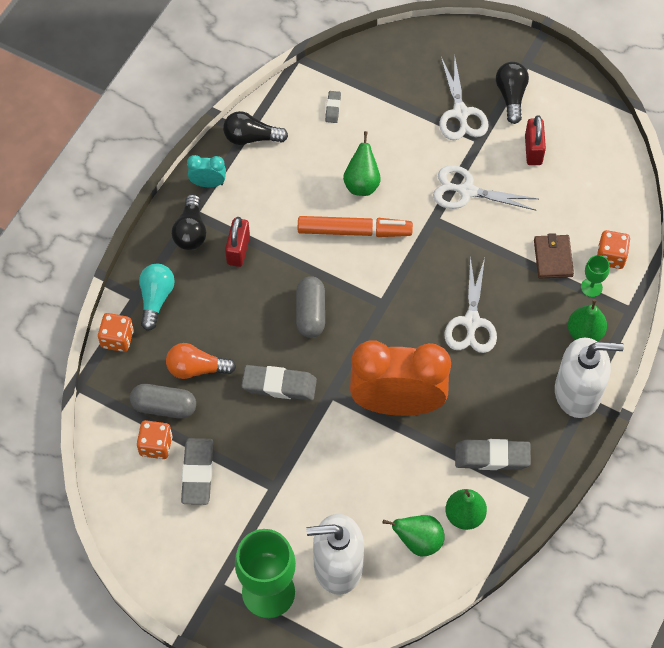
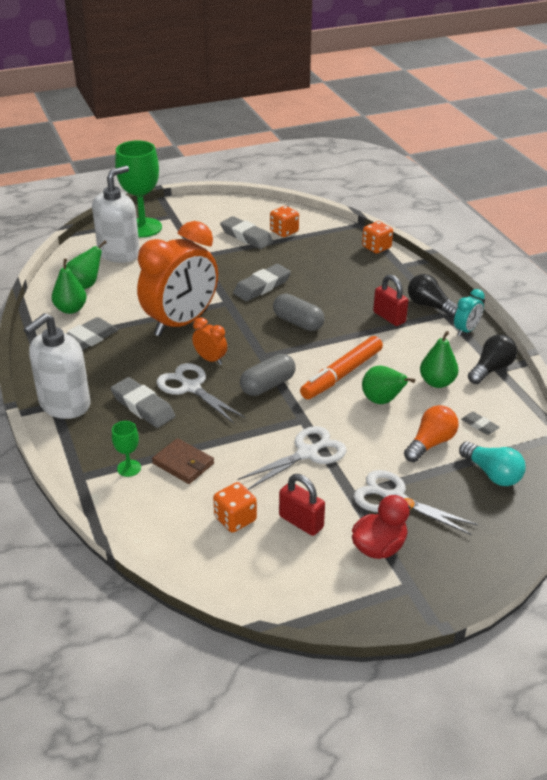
camera: 130 degrees right, 25 degrees down
(156, 298) = (389, 271): turquoise light bulb -> turquoise light bulb (492, 474)
(164, 406) = (306, 244): grey capsule -> grey capsule (268, 385)
(196, 368) = (317, 264): orange light bulb -> orange light bulb (430, 443)
(424, 338) = (210, 359): none -> orange clock
(511, 96) = (379, 547): black light bulb -> red duck
(525, 336) = (143, 406): none -> grey eraser
(585, 332) = (100, 438): green pear -> green pear (437, 382)
(611, 256) = (138, 499): orange dice -> orange dice (235, 519)

